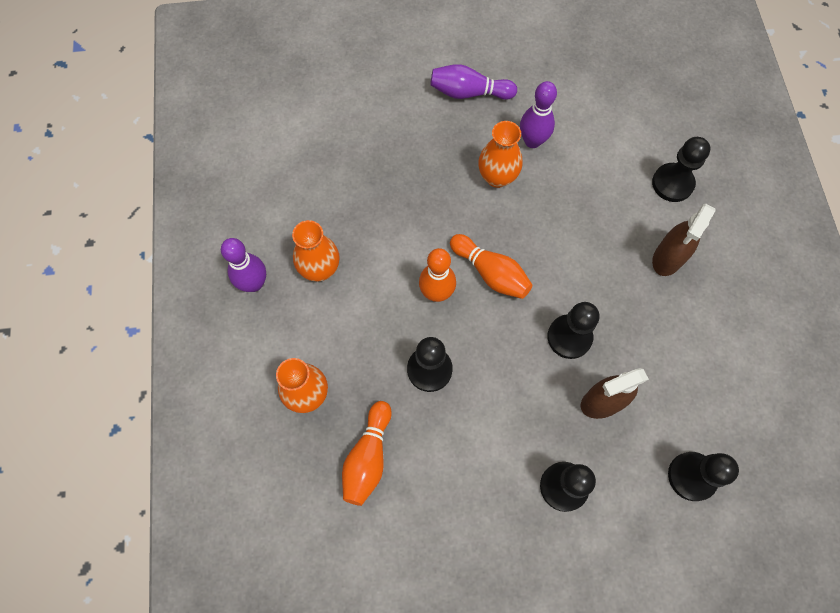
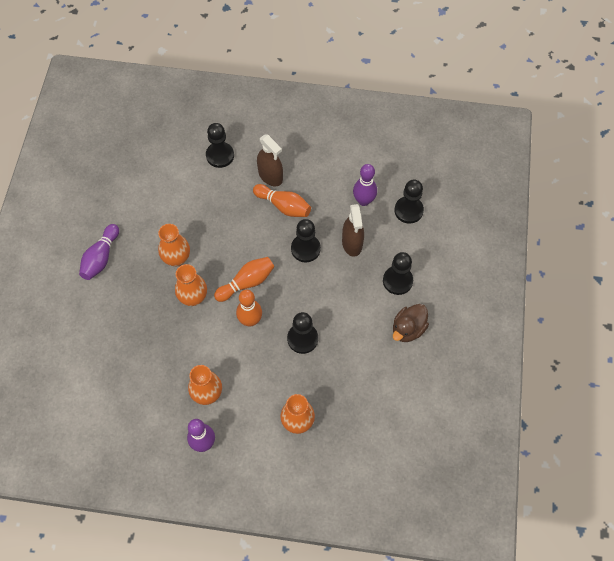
camera: 75 degrees left, 5 degrees down
(368, 457) = (351, 391): orange bowling pin -> orange bowling pin (283, 206)
(448, 213) = (193, 297): none -> orange vase
(489, 521) = (408, 329): none -> brown duck
(532, 141) = (157, 228): purple bowling pin -> purple bowling pin (363, 201)

